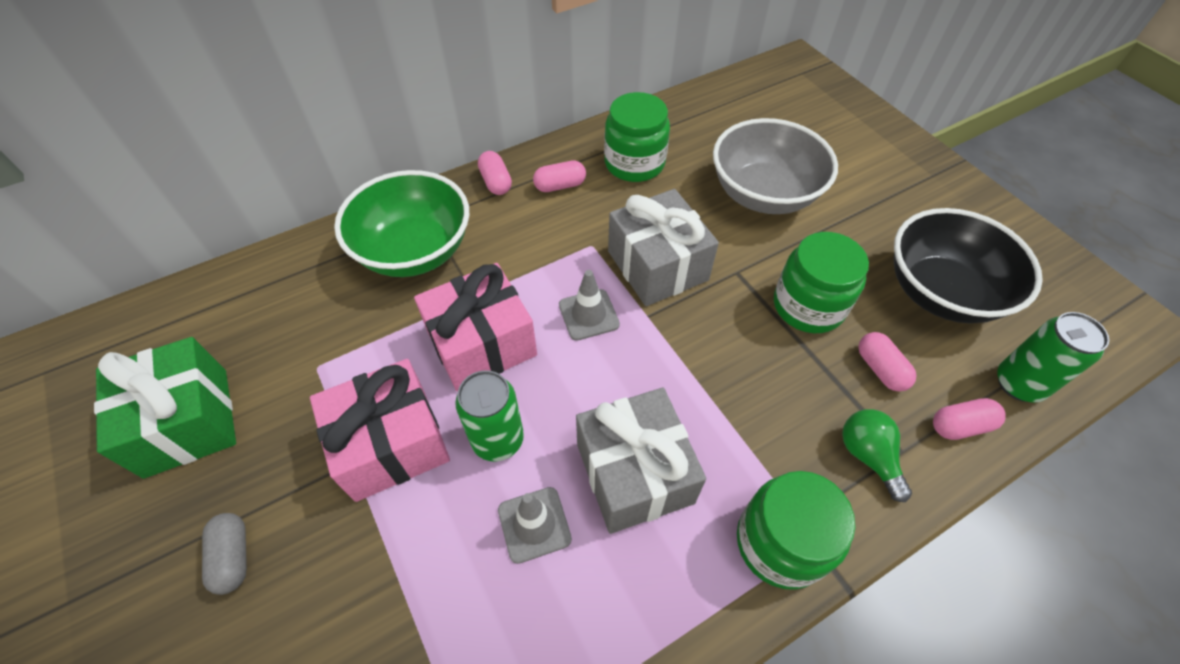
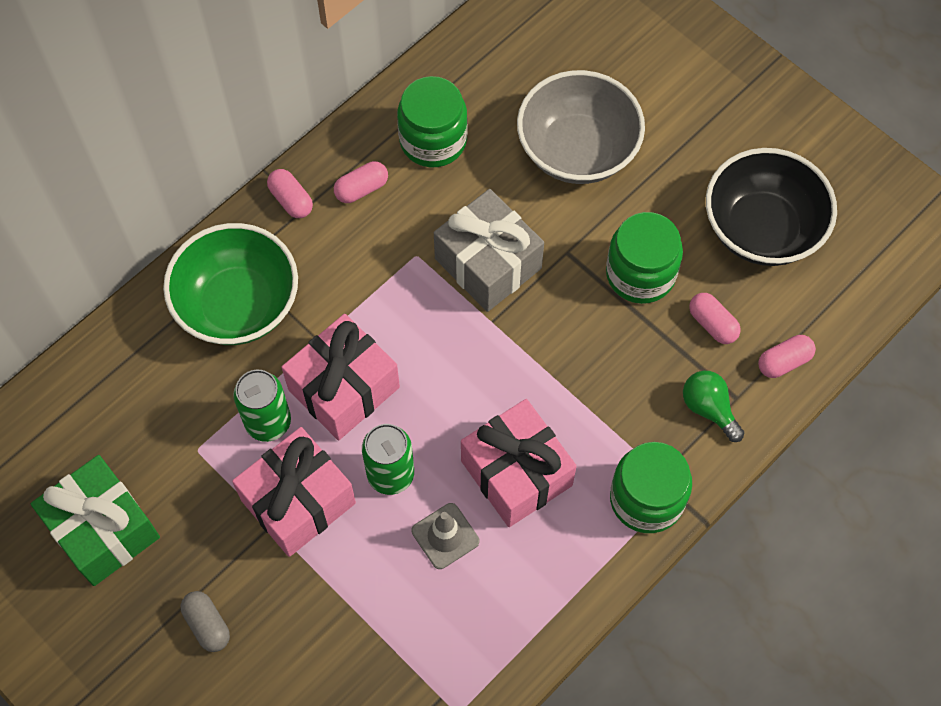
camera: 15 degrees left, 10 degrees up
(588, 315) = (435, 334): grey traffic cone -> none
(634, 473) = (516, 473): grey gift -> pink gift
(1018, 384) = (833, 309): green can -> green can (268, 422)

